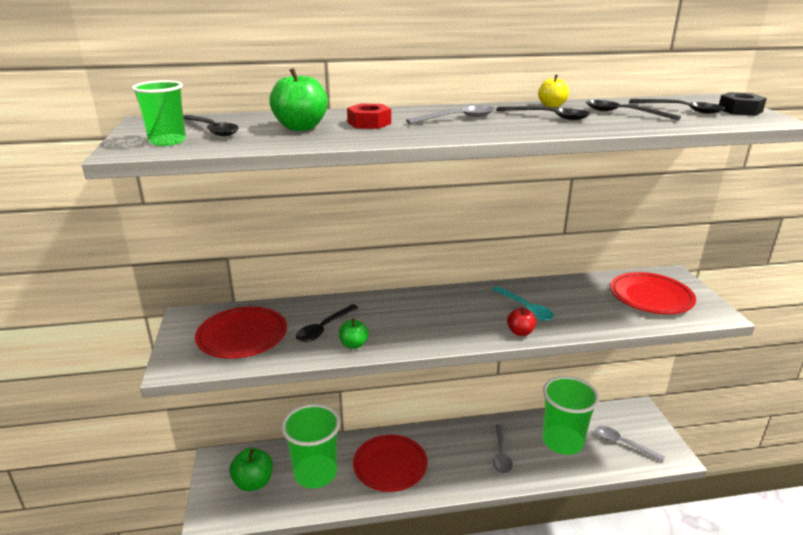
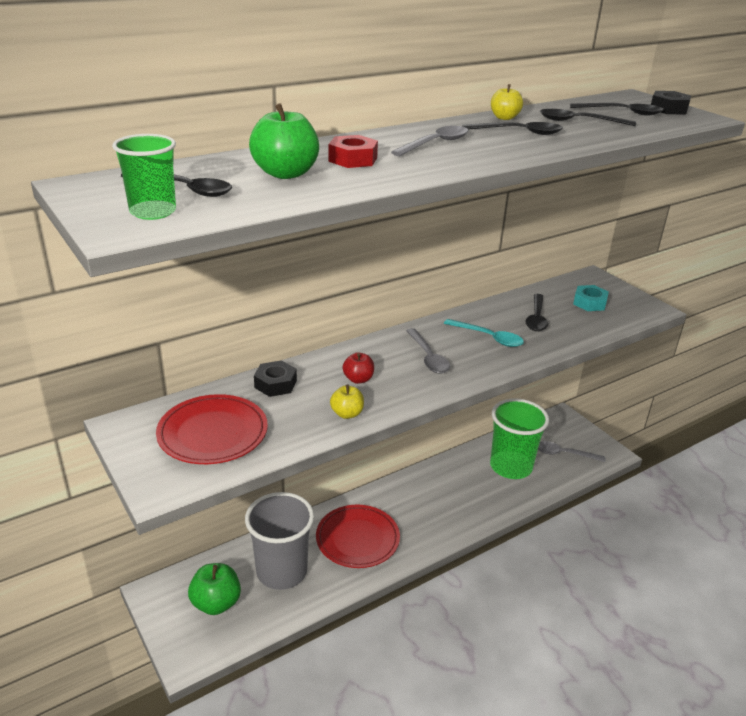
camera: 25 degrees left, 5 degrees up
(315, 473) = (282, 571): green cup -> grey cup
(317, 310) = (275, 384): none -> black nut
(324, 328) = (300, 403): black spoon -> black spoon (536, 318)
(354, 344) = (347, 414): green apple -> yellow apple
(501, 454) = (461, 496): grey spoon -> grey spoon (428, 357)
(520, 332) = (500, 363): red apple -> red apple (358, 379)
(651, 297) = (589, 303): red plate -> turquoise nut

